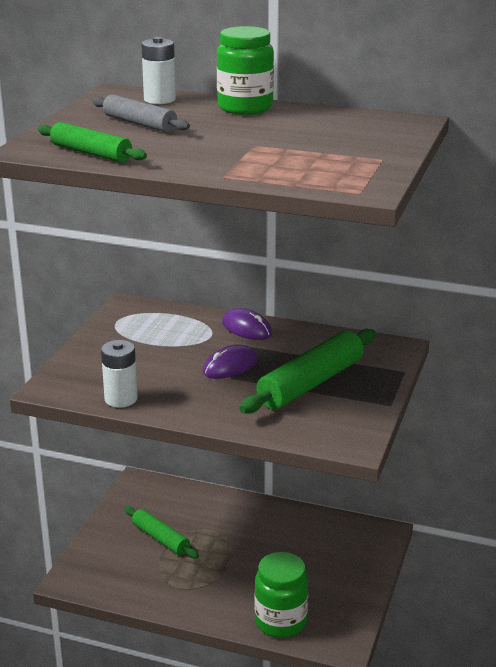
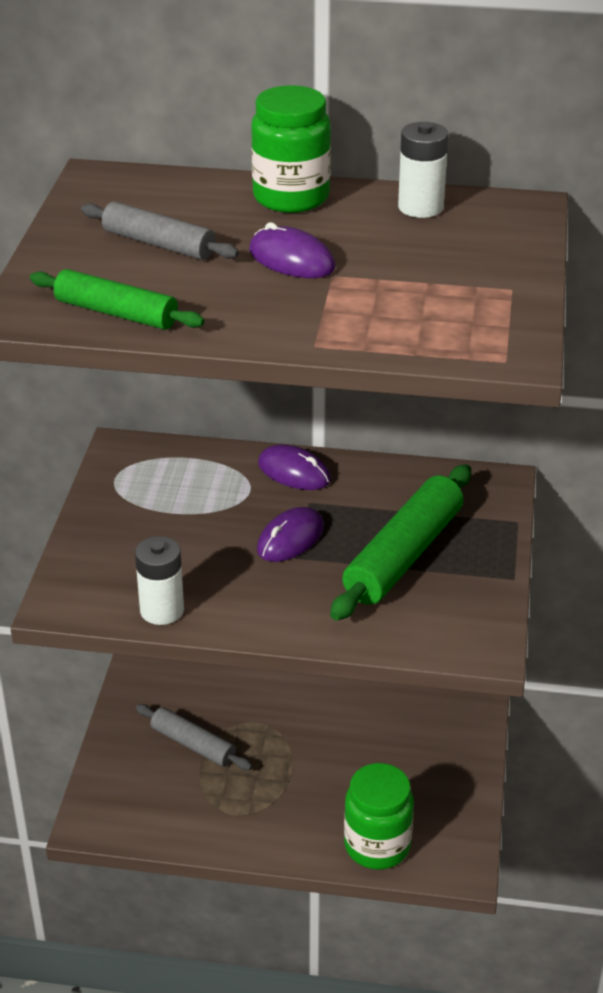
camera: 10 degrees left, 10 degrees up
(159, 99) = (166, 189): white battery -> white battery (420, 207)
(160, 538) = (193, 744): green rolling pin -> grey rolling pin
(229, 136) = (291, 259): none -> purple mouse

